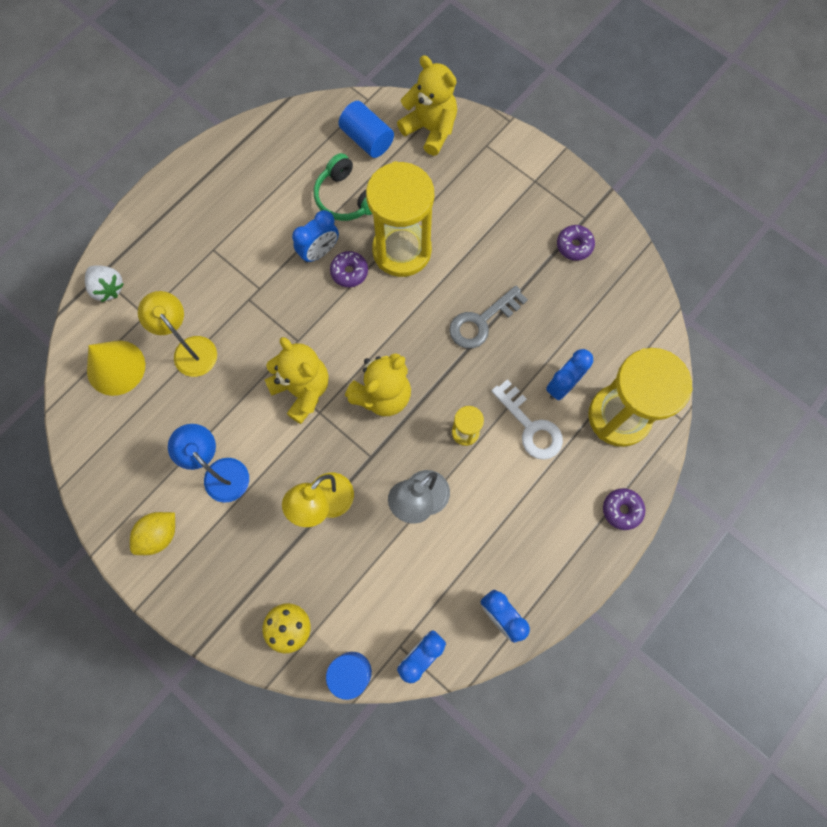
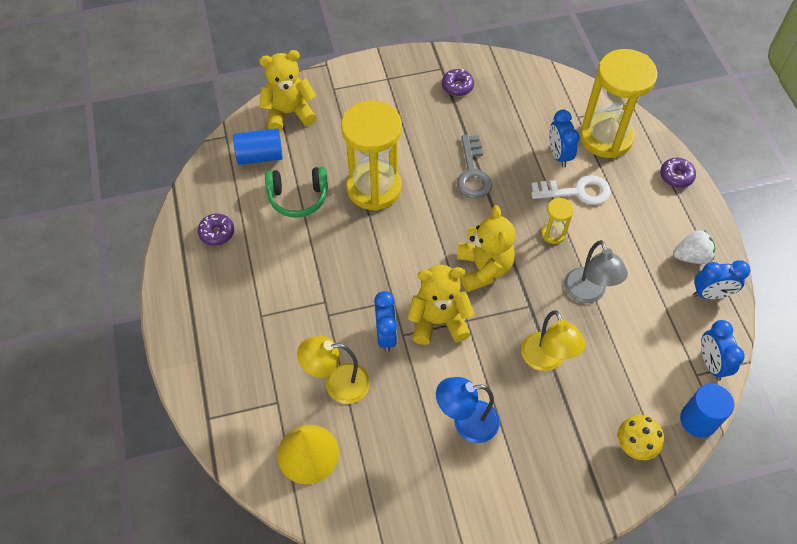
camera: 55 degrees left, 15 degrees down
(108, 288) = (226, 418): white strawberry -> white strawberry (691, 256)
(159, 535) = (490, 504): yellow lemon -> none
(319, 252) = (328, 242): blue clock -> blue clock (386, 335)
(349, 272) = (363, 232): purple donut -> purple donut (217, 233)

